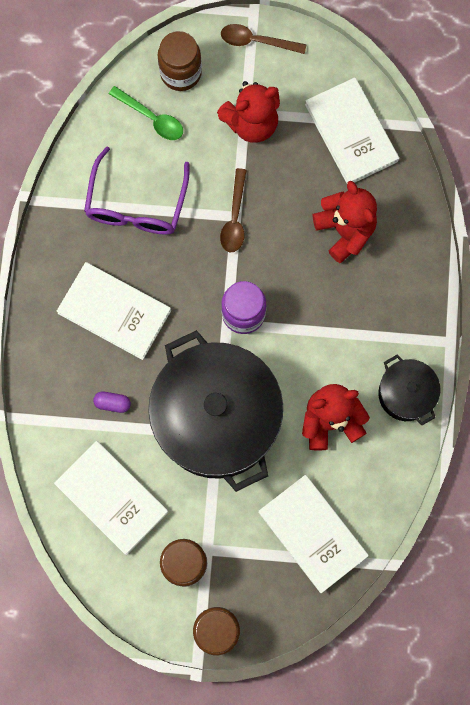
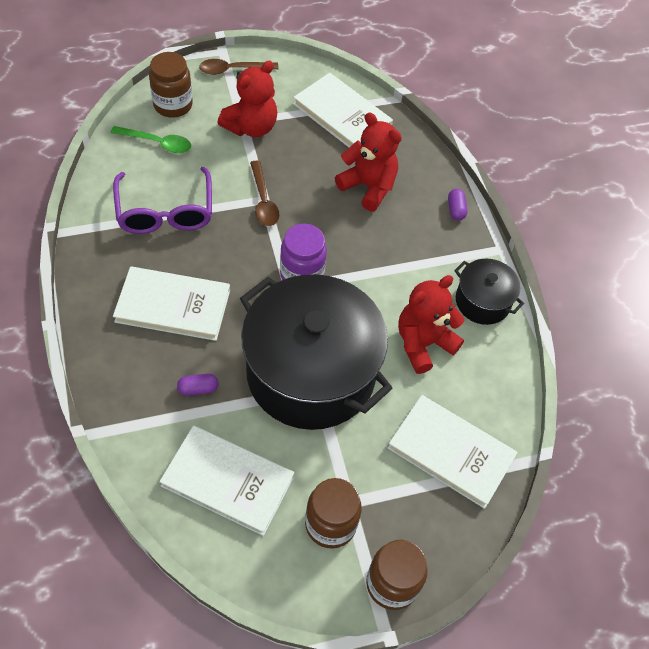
camera: 25 degrees left, 20 degrees down
(423, 283) = (456, 209): none -> purple capsule

